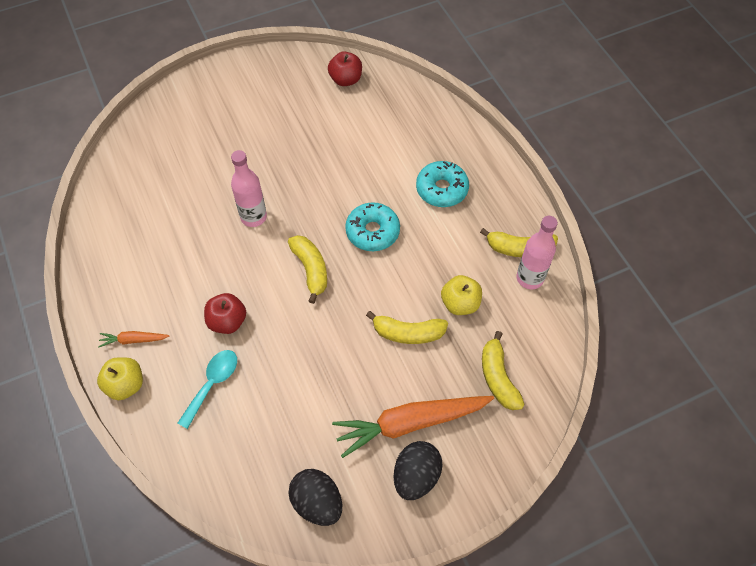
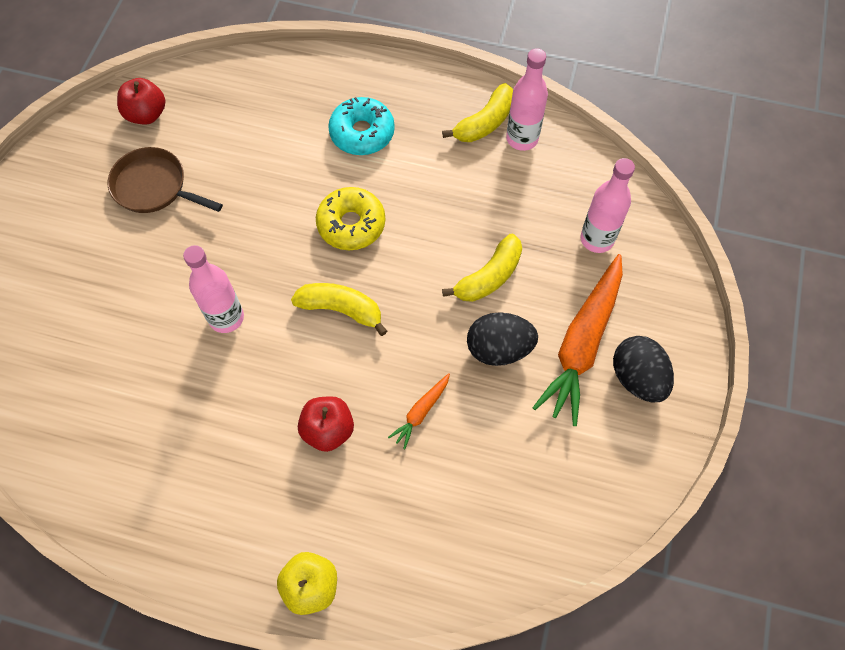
camera: 50 degrees left, 5 degrees up
(133, 340) = (263, 542): orange carrot -> orange carrot (421, 412)
(212, 384) = (387, 494): turquoise spoon -> none
(303, 119) = (154, 187): none -> brown pan
(317, 503) = (596, 484): black egg -> black egg (499, 349)
(372, 232) = (351, 224): turquoise donut -> yellow donut
(460, 303) = (497, 212): yellow apple -> none
(498, 377) = (597, 239): yellow banana -> pink bottle

